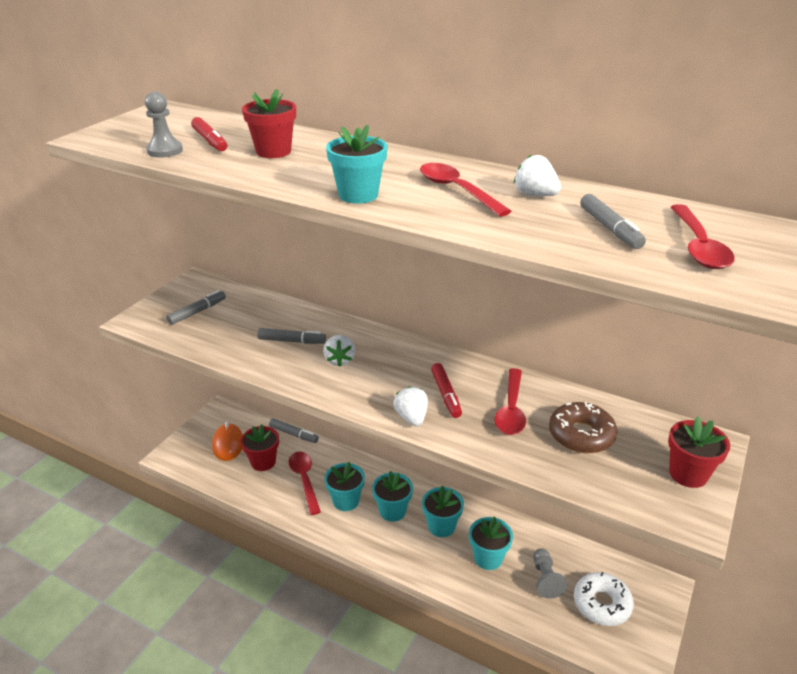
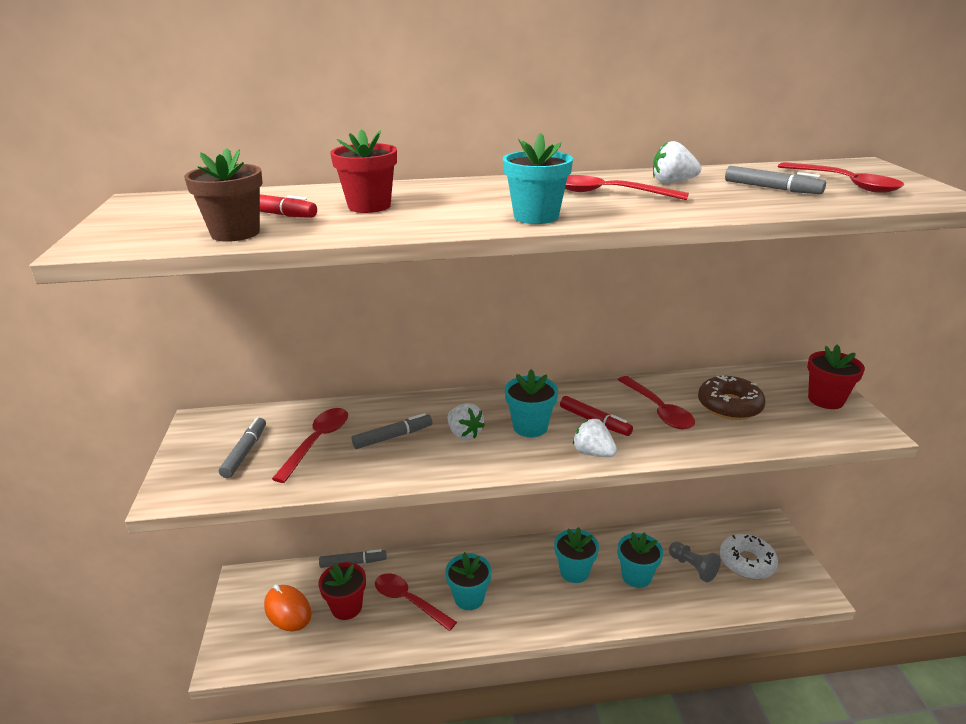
camera: 35 degrees left, 5 degrees down
(165, 151) = (235, 233): grey pawn -> brown flower pot
(243, 324) = (317, 442): none -> red spoon
(392, 511) = (520, 582): turquoise flower pot -> turquoise flower pot (530, 427)

